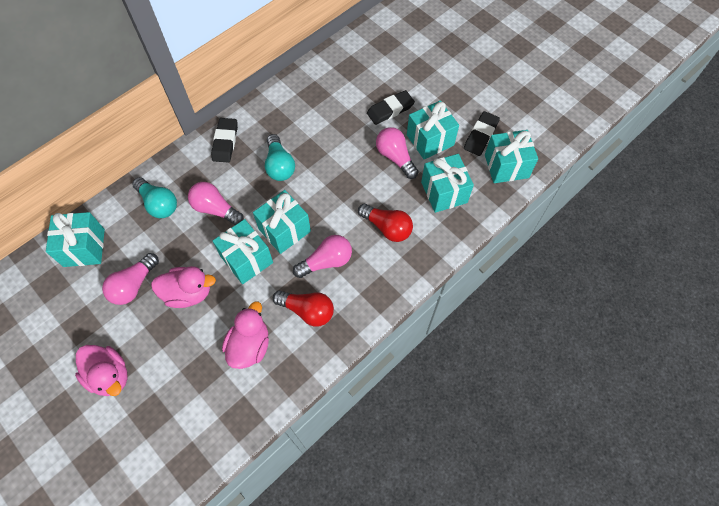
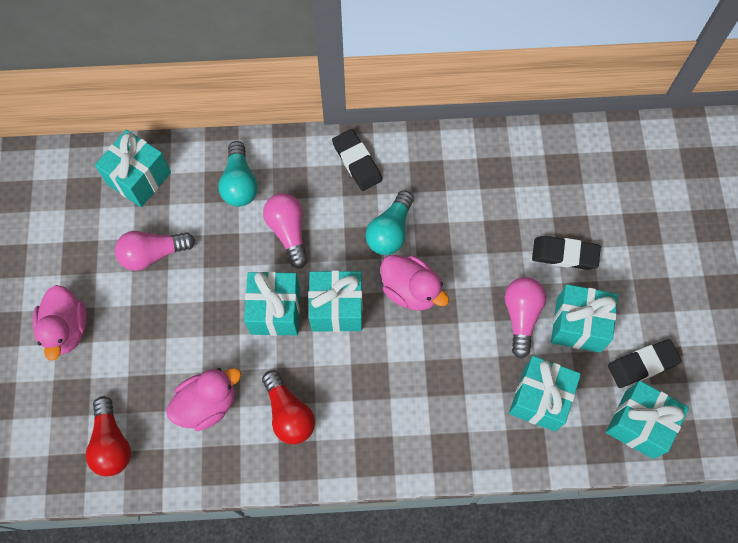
camera: 40 degrees right, 5 degrees up
(188, 293) = (194, 302): pink duck -> pink duck (410, 290)
(225, 142) = (357, 162): black eraser -> black eraser turned 75 degrees counterclockwise
(326, 262) = (350, 377): pink light bulb -> none
(387, 228) = (443, 390): red light bulb -> red light bulb (111, 443)

